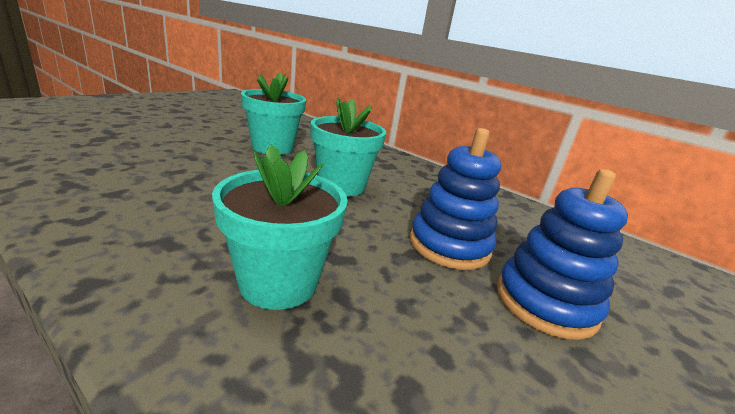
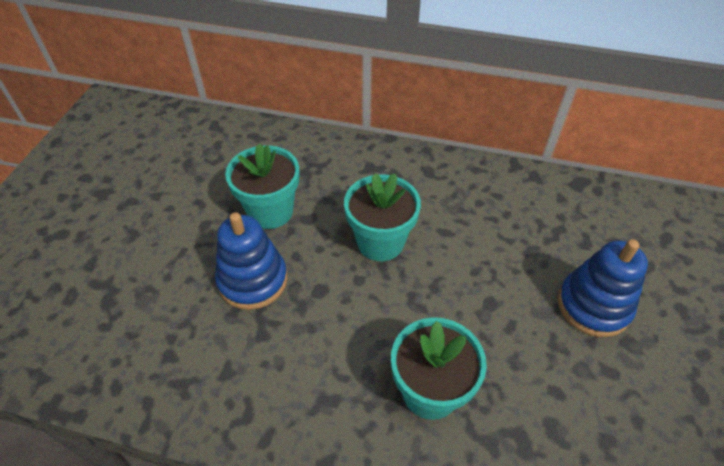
camera: 20 degrees left, 25 degrees up
(449, 245) = (508, 278): blue stacking toy -> blue stacking toy (253, 280)

